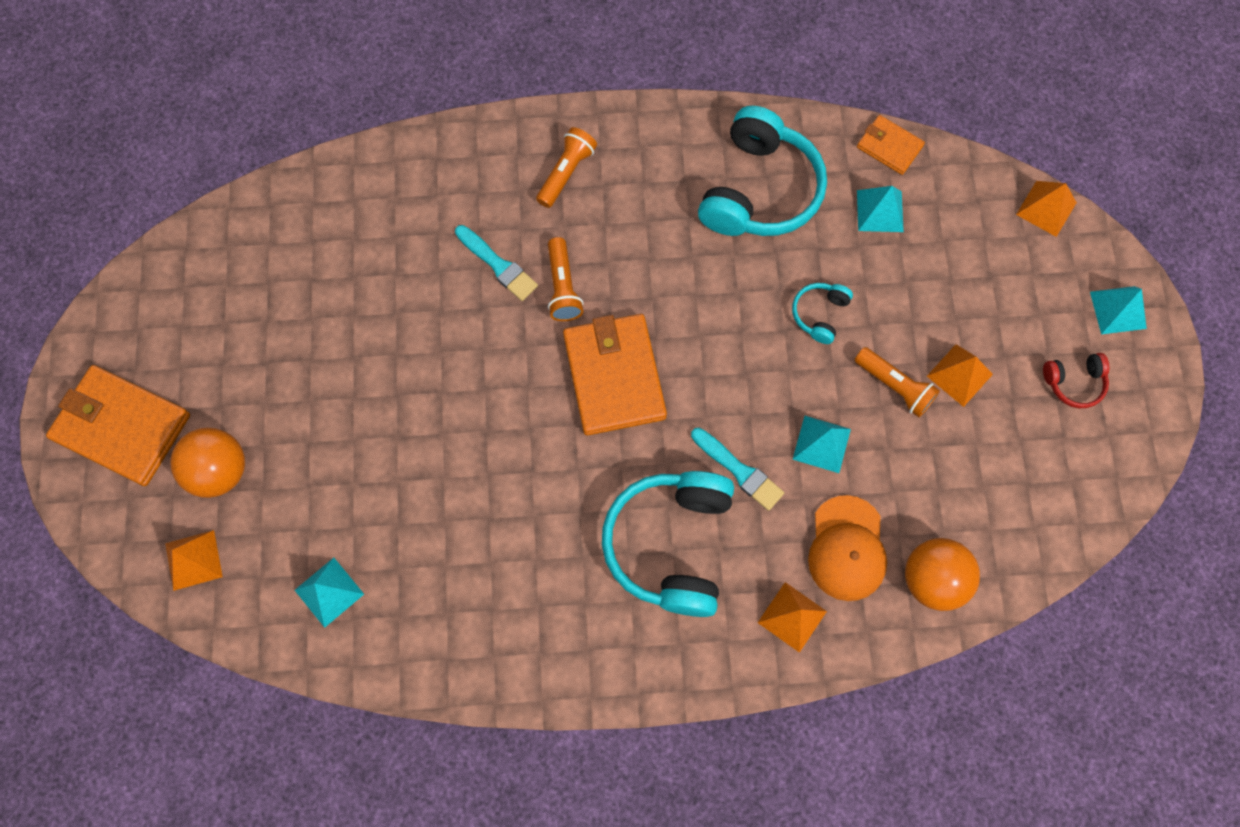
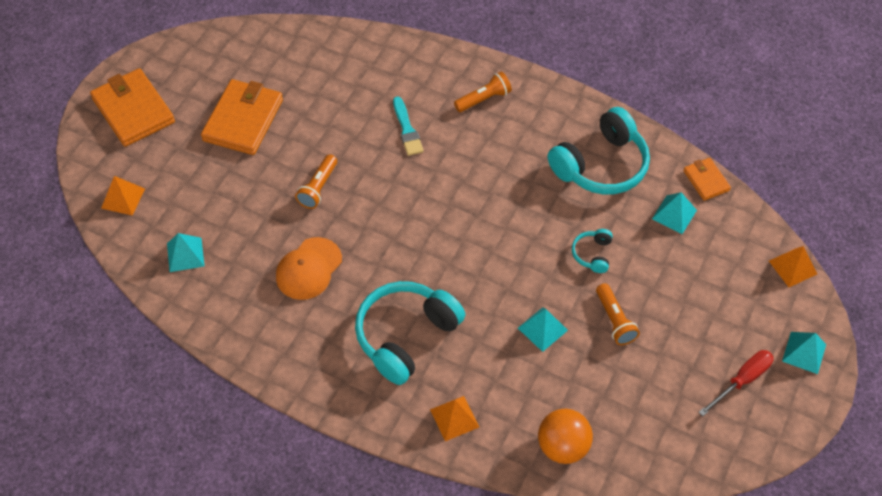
camera: 30 degrees right, 15 degrees down
(219, 471) = (170, 159): orange ball -> none
(563, 287) = (438, 160): orange flashlight -> orange flashlight (318, 188)
(614, 376) = (436, 224): orange wallet -> orange wallet (243, 120)
(739, 471) = (478, 317): turquoise brush -> none
(819, 314) = (592, 254): turquoise headphones -> turquoise headphones turned 45 degrees counterclockwise
(847, 548) = (517, 398): orange cap -> orange cap (308, 269)
(959, 375) = (664, 336): orange pyramid -> none
(1074, 383) = (742, 380): red headphones -> red screwdriver

